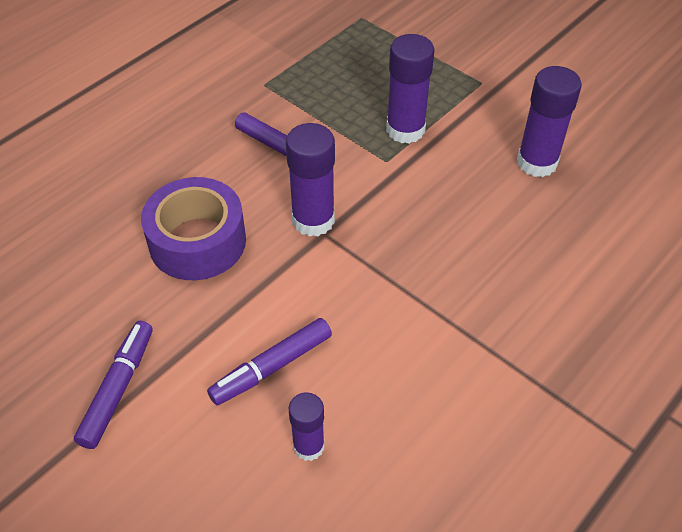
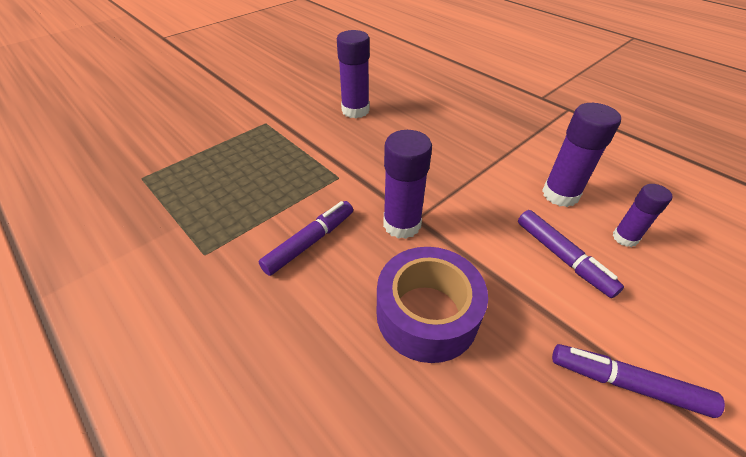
camera: 85 degrees left, 5 degrees down
(405, 130) = (305, 164): purple glue stick -> purple glue stick (560, 194)

